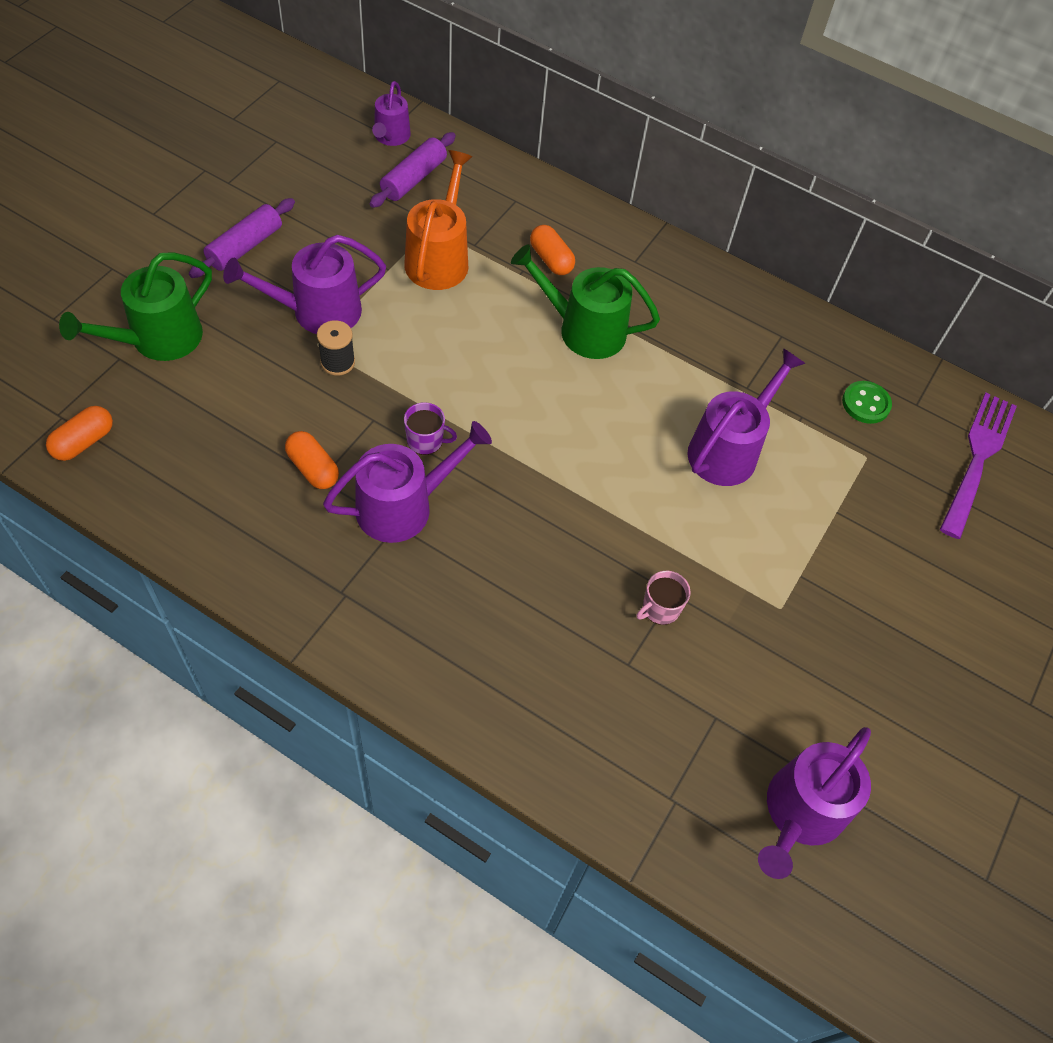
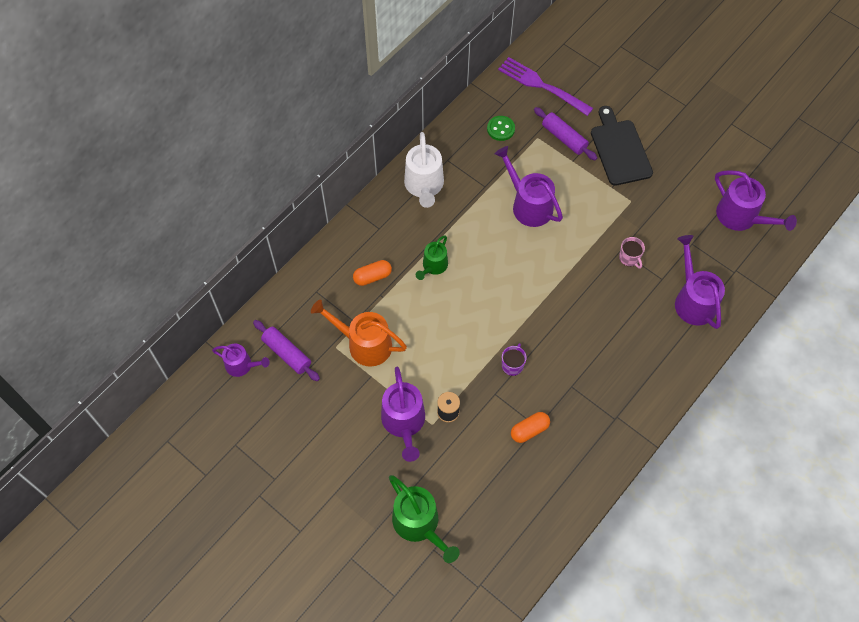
camera: 75 degrees left, 5 degrees up
(84, 442) = (501, 568): orange capsule -> none
(245, 247) = (340, 467): purple rolling pin -> purple rolling pin (564, 138)
(403, 506) = (559, 381): purple watering can -> purple watering can (693, 300)
(584, 330) = (433, 266): green watering can -> green watering can, size x0.61
(725, 310) = (424, 186): none -> white watering can
(886, 587) = (620, 150): none -> black cutting board

